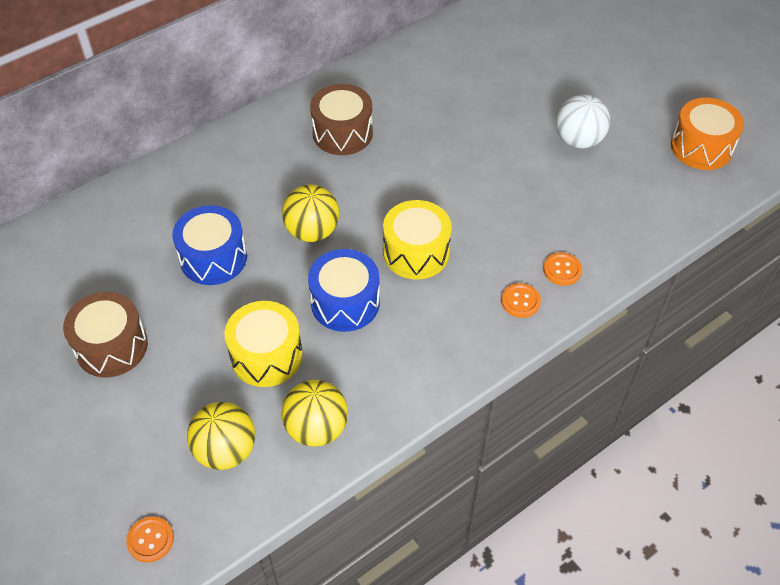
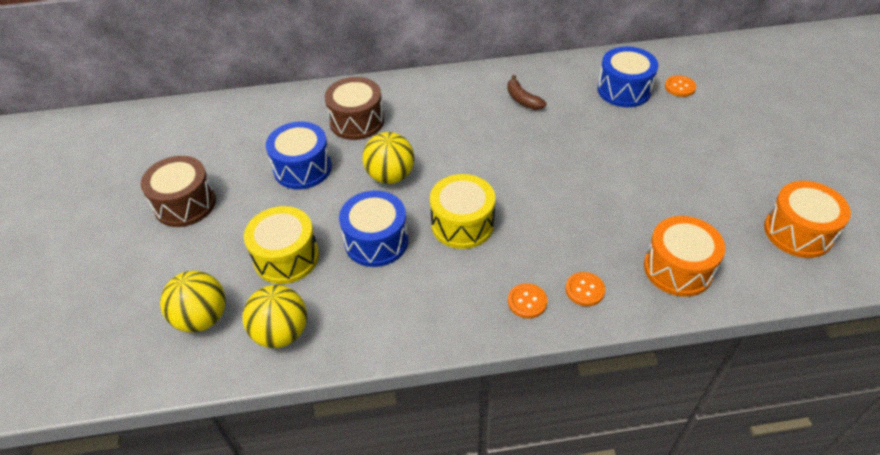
camera: 30 degrees right, 5 degrees down
(150, 540) = (98, 362): orange button -> orange button (680, 87)
(342, 133) = (467, 111): brown drum -> brown drum (357, 121)
(390, 101) = (522, 100): none -> brown banana
(481, 58) = (624, 90): none -> blue drum
(578, 140) = (673, 184): white ball -> none
(626, 219) = (678, 269): none -> orange drum

